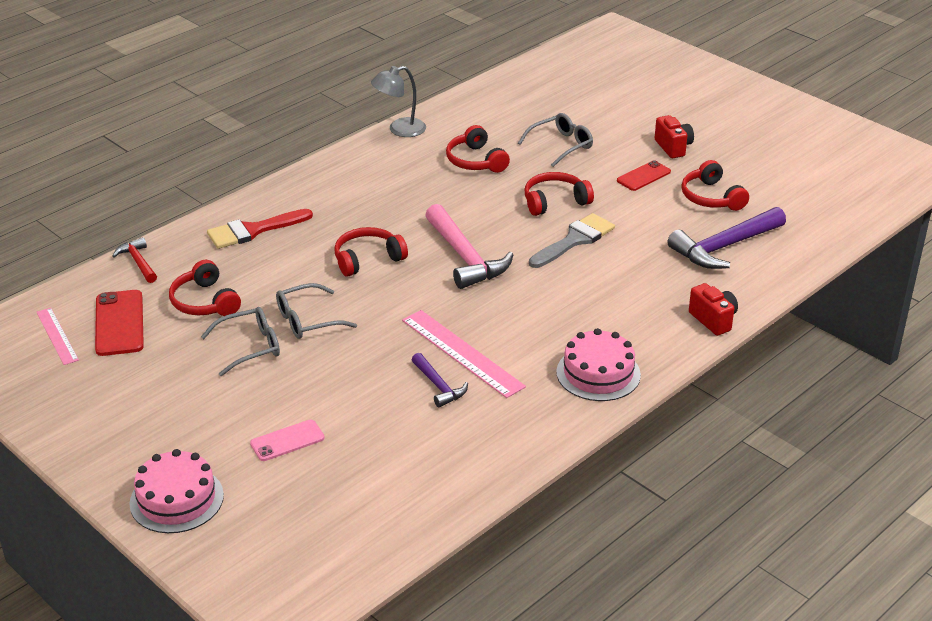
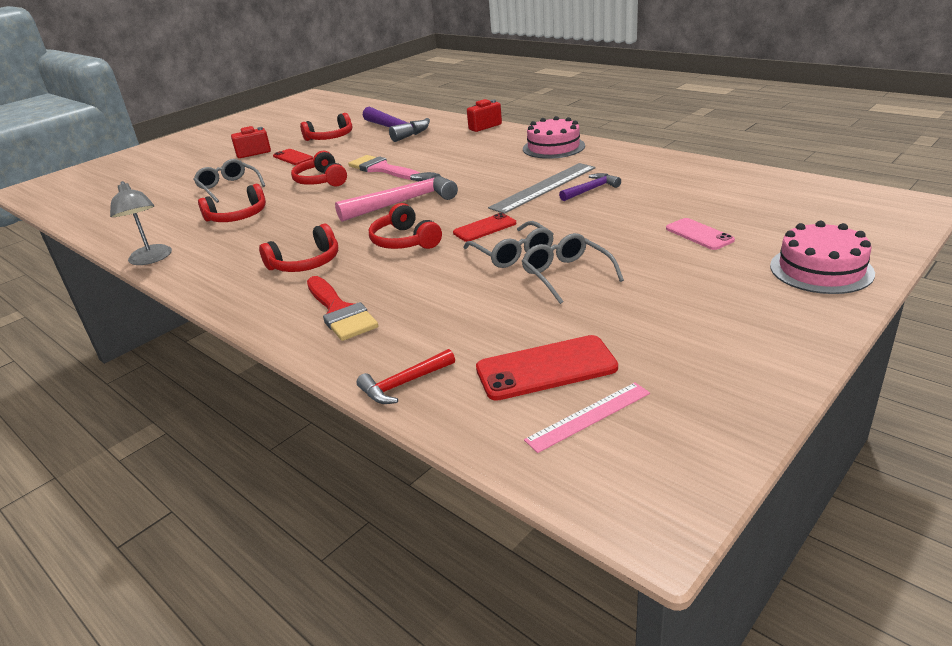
camera: 90 degrees left, 5 degrees down
(205, 302) = (489, 316): red headphones -> red headphones (306, 263)
(372, 307) = (485, 228): none -> red phone
(462, 353) = (544, 187): pink ruler -> grey ruler
(574, 240) = (381, 169): grey brush -> pink brush

